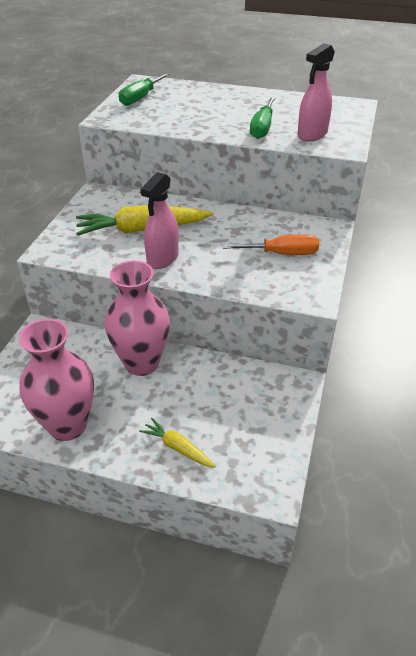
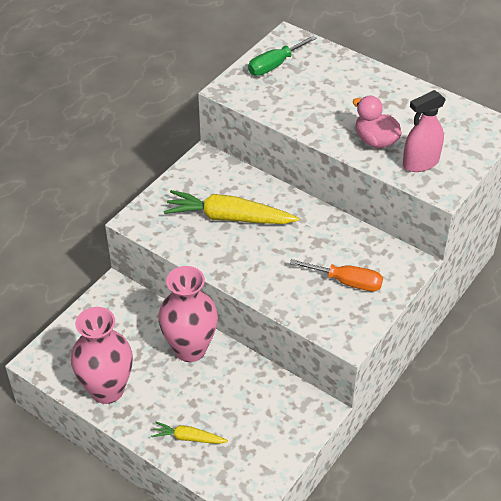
camera: 20 degrees right, 5 degrees up
(162, 258) = (233, 257): pink spray bottle -> none
(178, 448) = (188, 438): yellow carrot -> yellow carrot turned 45 degrees counterclockwise
(262, 128) = (375, 141): green screwdriver -> pink duck

